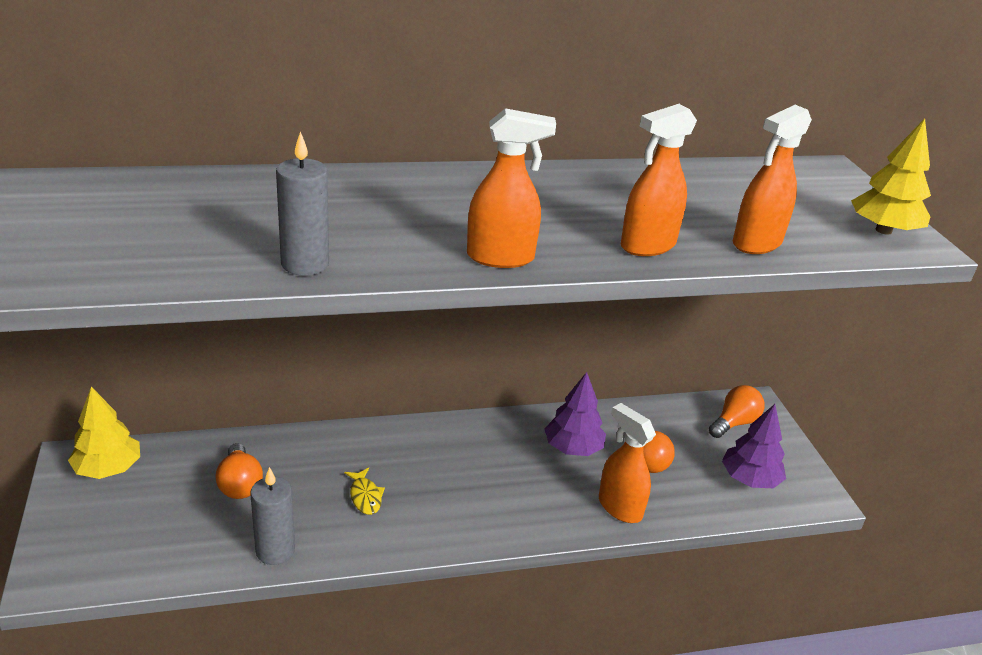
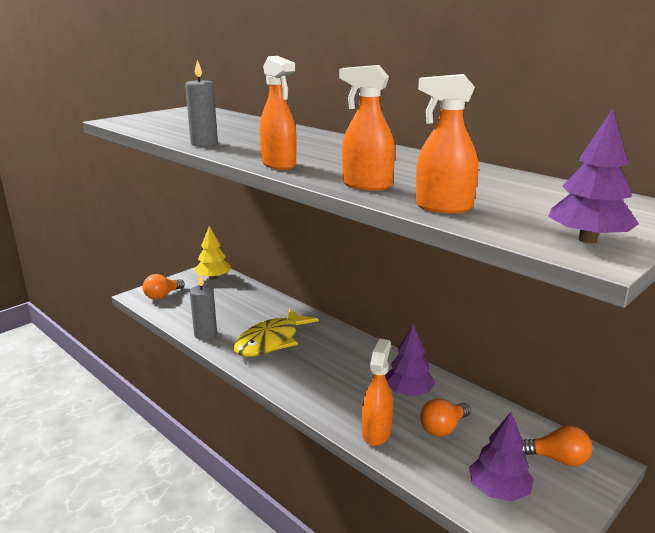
camera: 60 degrees right, 10 degrees down
(240, 484) = (239, 307): orange light bulb -> orange light bulb (162, 296)
(365, 496) = (271, 341): yellow fish -> yellow fish, size x2.36
(883, 230) = (587, 240): yellow tree -> purple tree

